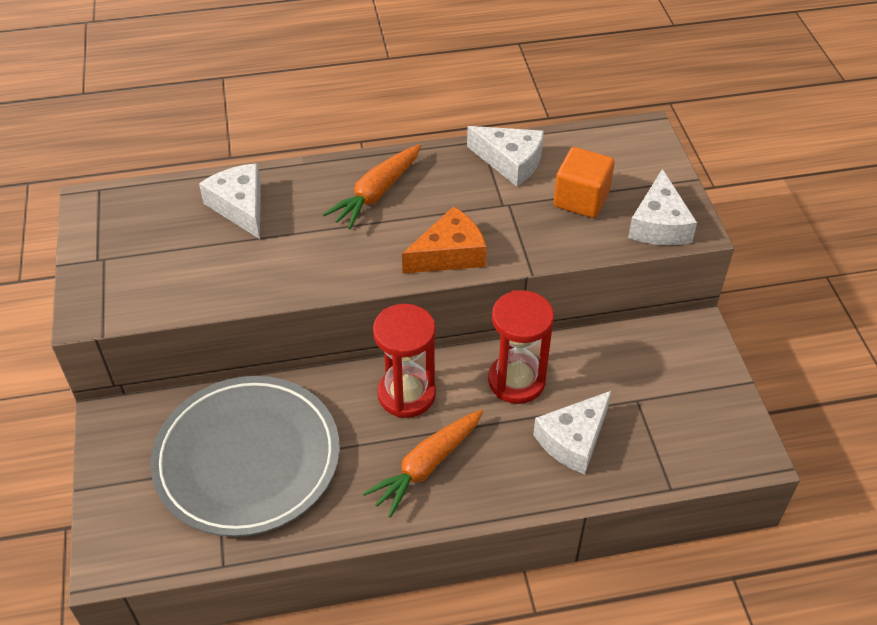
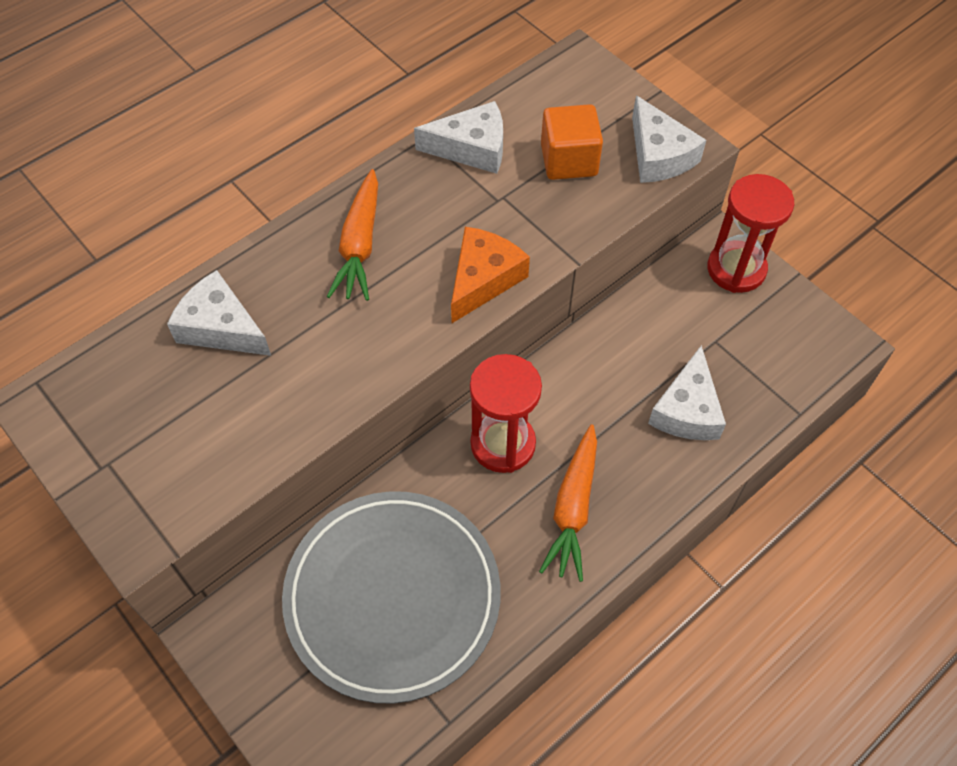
camera: 30 degrees left, 10 degrees up
(516, 381) = (596, 376): red hourglass -> red hourglass (736, 269)

